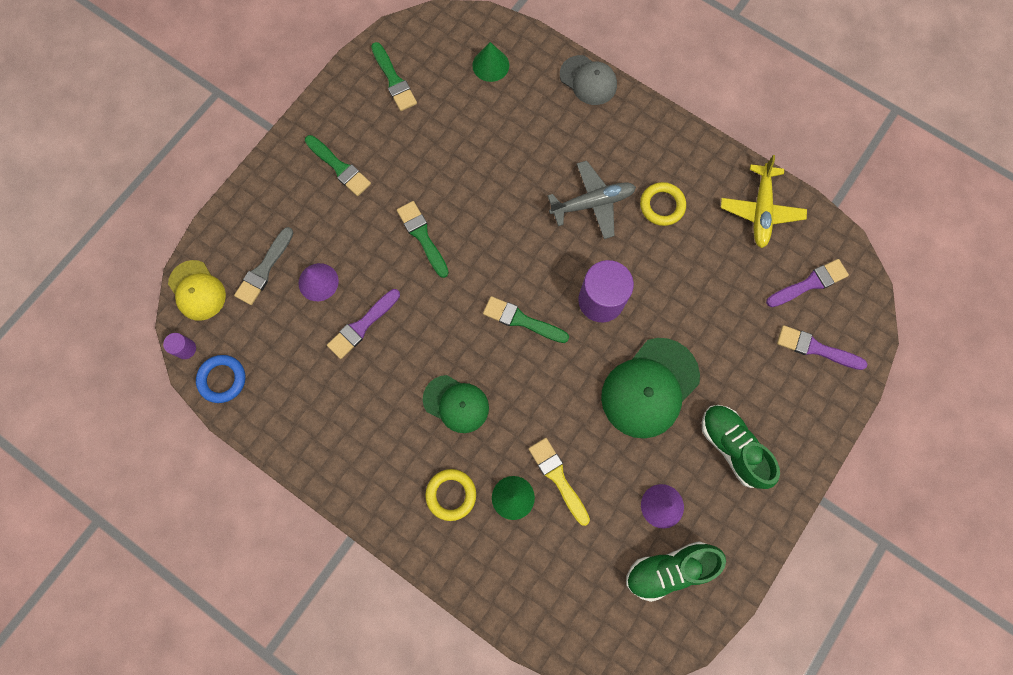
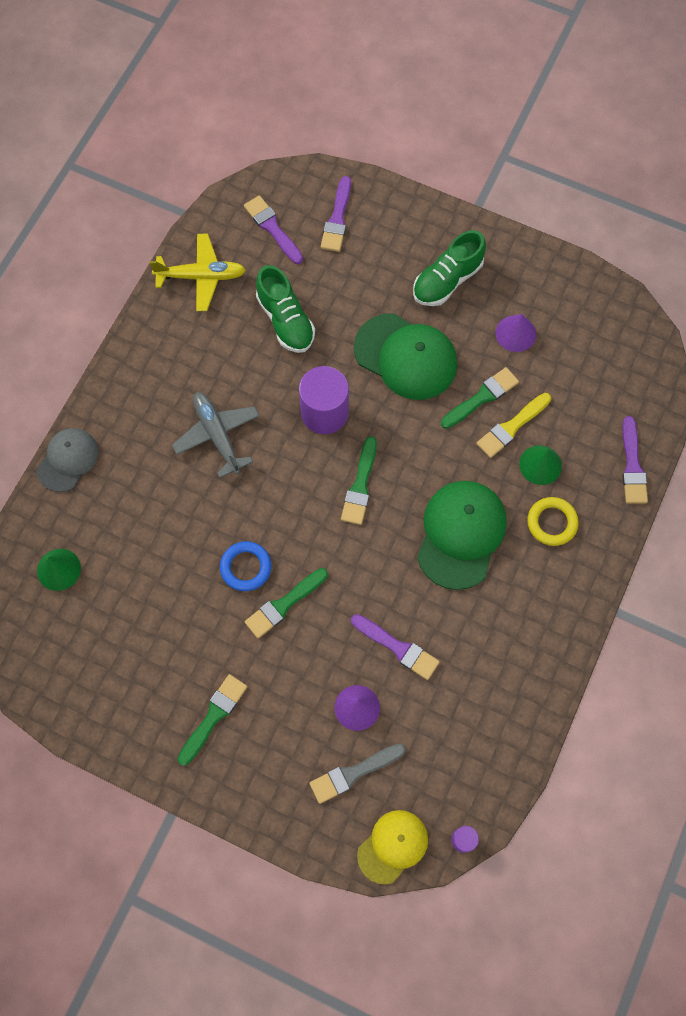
camera: 100 degrees left, 5 degrees down
(222, 379) = (488, 787): blue ring -> blue ring (246, 567)
(264, 269) = (353, 773): grey brush -> grey brush turned 135 degrees clockwise
(394, 80) = (91, 677): green brush -> green brush (482, 397)
(456, 404) = (461, 534): green cap -> green cap, size x1.60
(495, 594) = (632, 466): none -> purple brush
(662, 205) = (210, 368): yellow ring -> none
(669, 569) = (570, 321): green shoe -> green shoe (285, 320)

